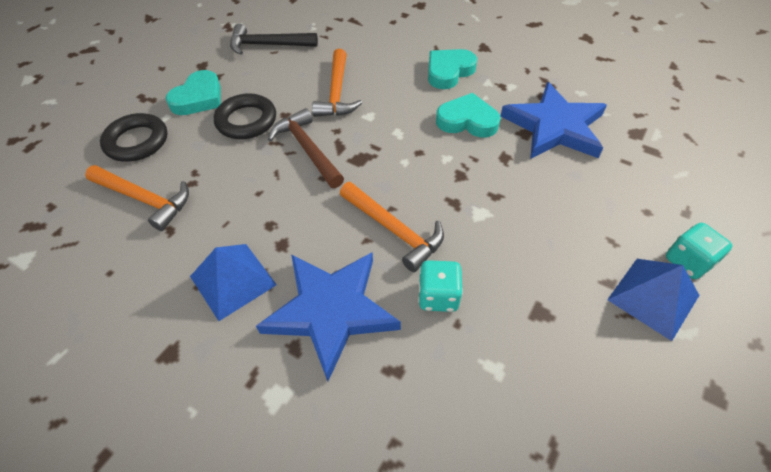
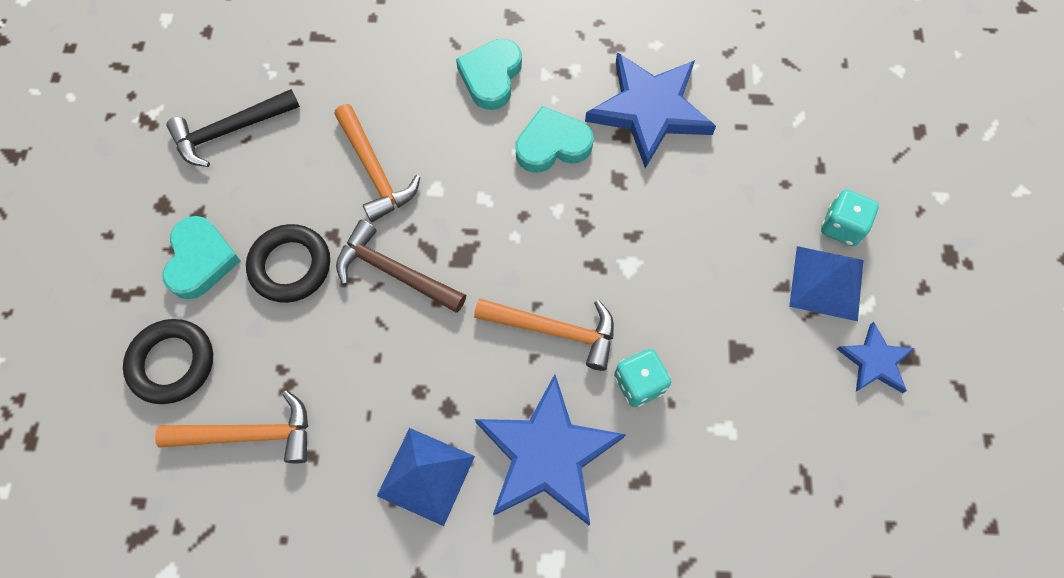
camera: 30 degrees left, 15 degrees up
(675, 383) = (875, 361): none -> blue star

